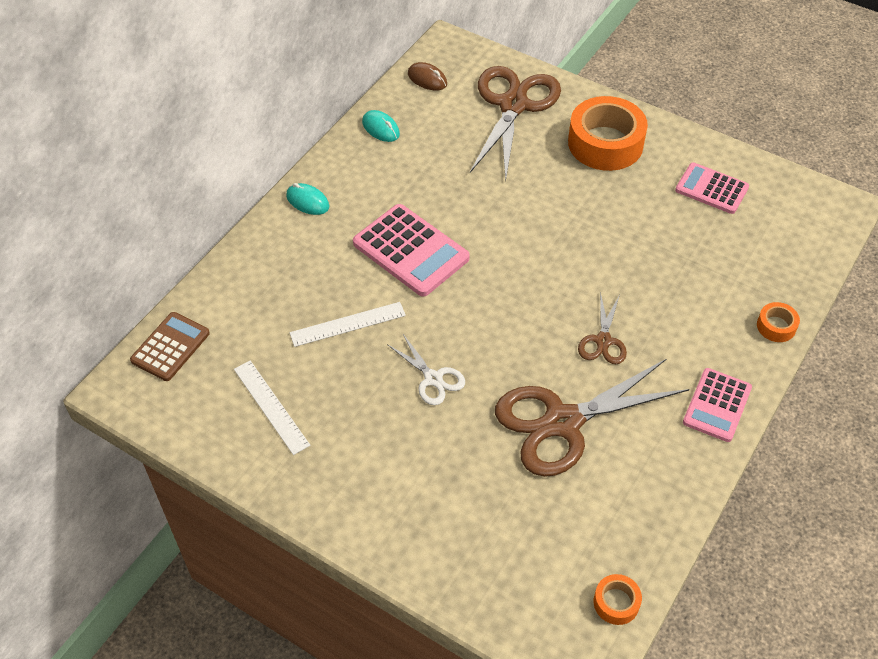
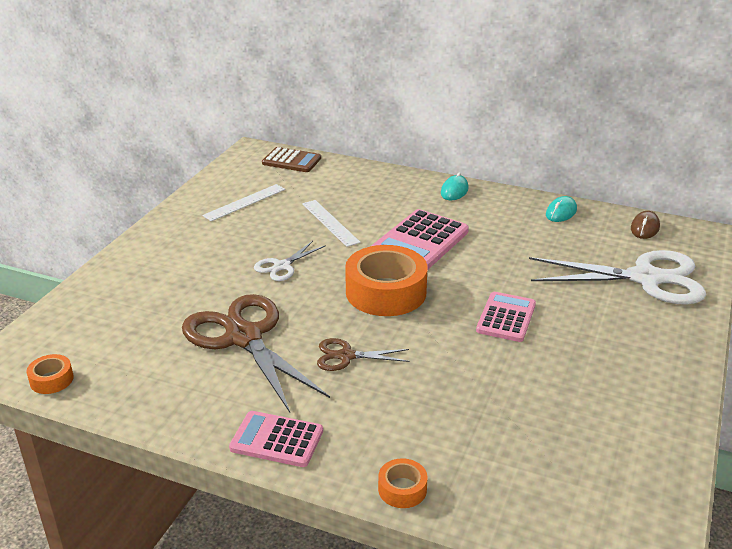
camera: 80 degrees right, 20 degrees down
(513, 105) = (645, 278): brown scissors -> white scissors
(605, 143) = (630, 342): orange tape -> orange tape (386, 292)
(711, 189) = (606, 428): pink calculator -> pink calculator (506, 317)

